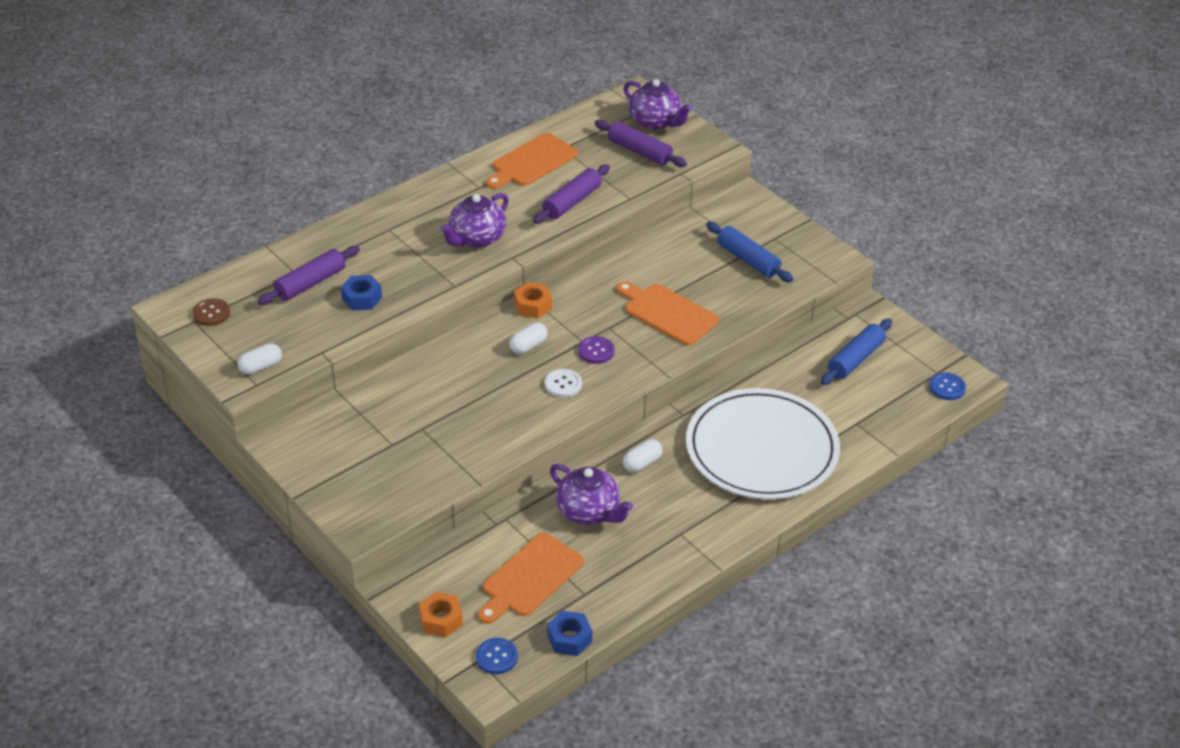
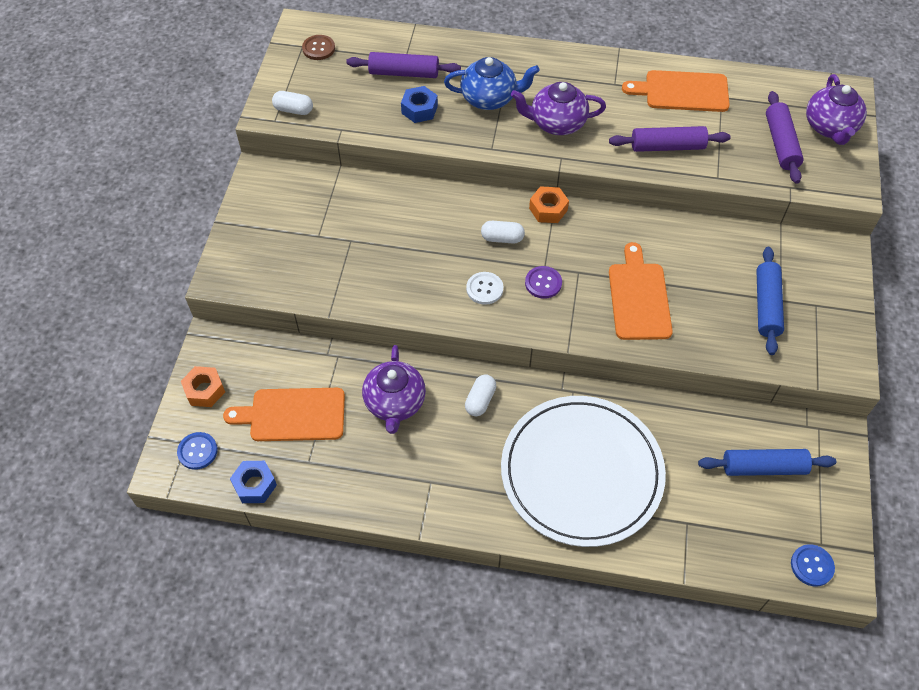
camera: 50 degrees right, 15 degrees up
(404, 256) = (489, 98): none -> blue teapot
(642, 463) = (480, 400): white capsule -> white capsule turned 75 degrees counterclockwise

